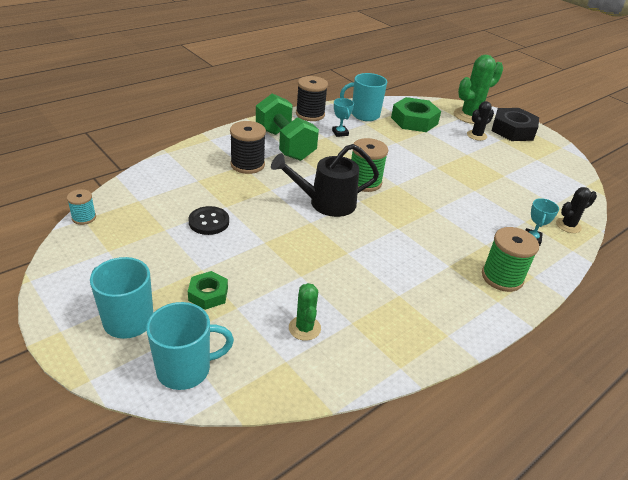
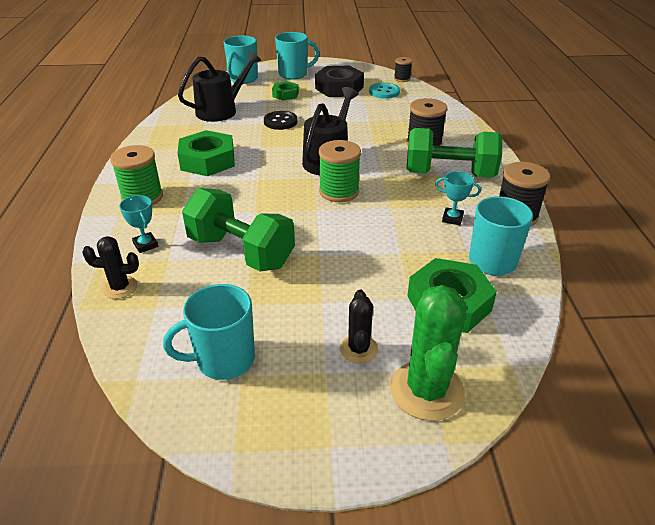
camera: 130 degrees right, 0 degrees up
(84, 218) = (402, 79): turquoise spool -> black spool
(138, 219) = (384, 92): none -> turquoise button
(209, 222) = (355, 110): black button -> black button (280, 122)
(304, 328) = (221, 110): green cactus -> black watering can
(410, 272) = (207, 160): none -> green nut
(476, 195) = (241, 251): none -> green dumbbell
(513, 130) = (338, 418): black nut -> black nut (339, 88)
(539, 167) = (223, 360): none -> turquoise mug
(568, 225) = (120, 287): black cactus -> black cactus turned 75 degrees clockwise

